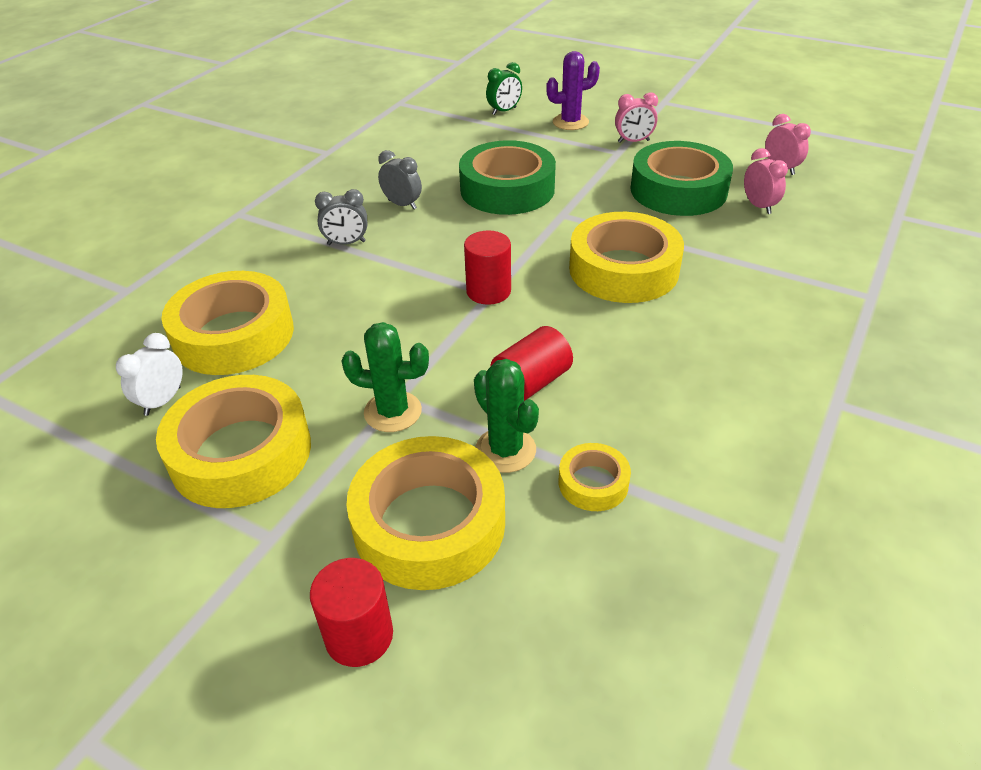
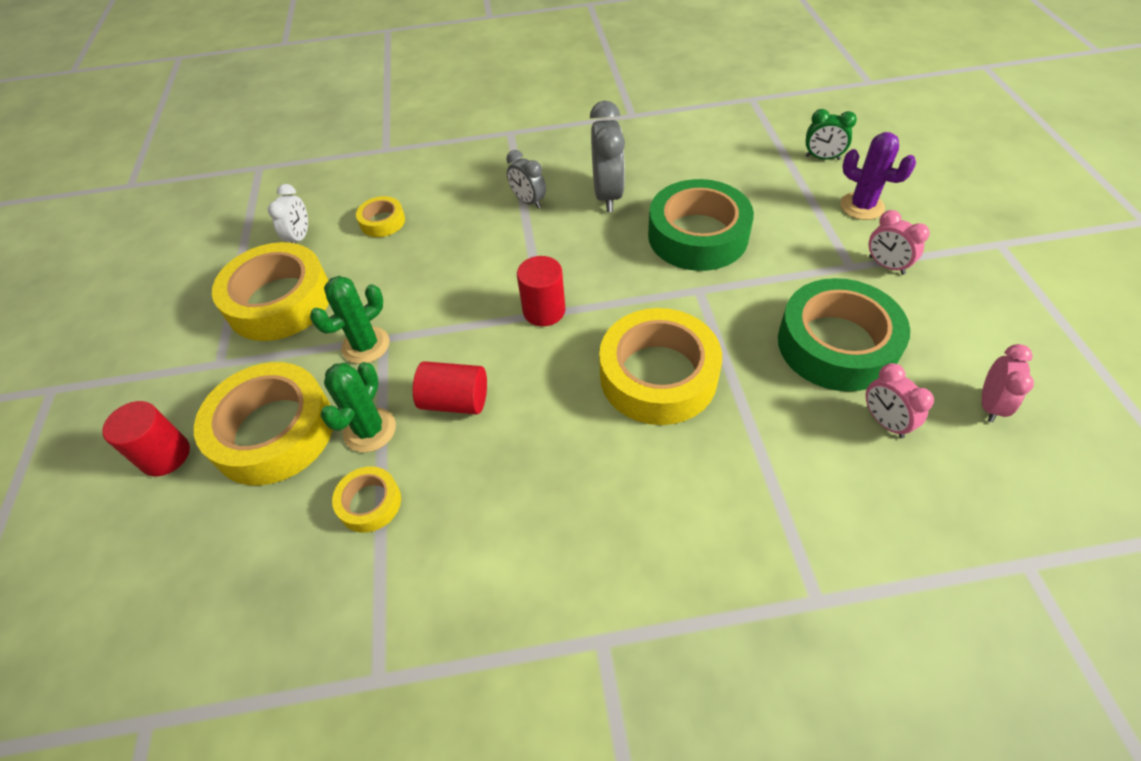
camera: 55 degrees right, 10 degrees up
(162, 401) = (300, 237): white clock -> white clock turned 105 degrees clockwise
(234, 335) = (382, 222): yellow tape -> yellow tape, size x0.48
(393, 412) = (366, 345): green cactus -> green cactus turned 75 degrees clockwise
(402, 204) = (607, 195): grey clock -> grey clock, size x1.67
(758, 206) = (884, 422): pink clock -> pink clock turned 120 degrees clockwise

